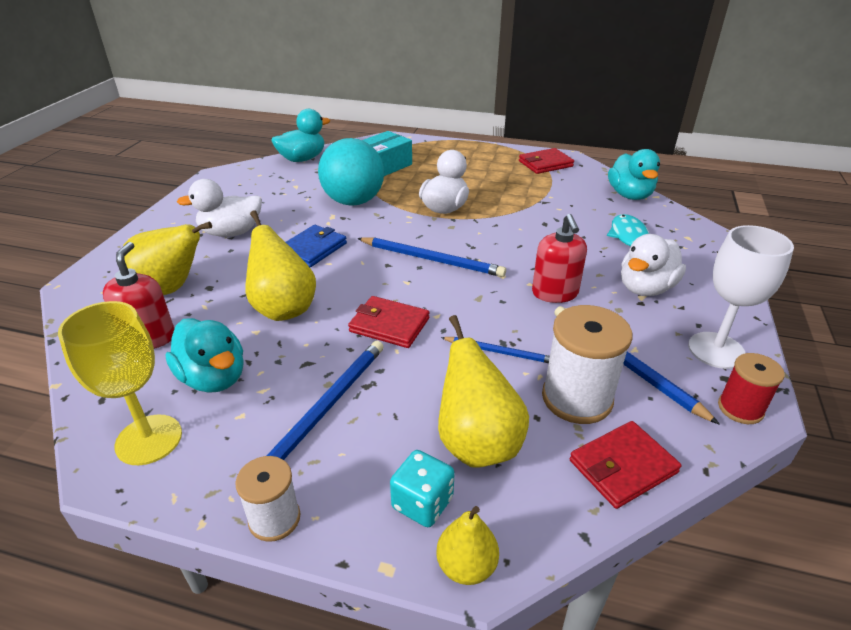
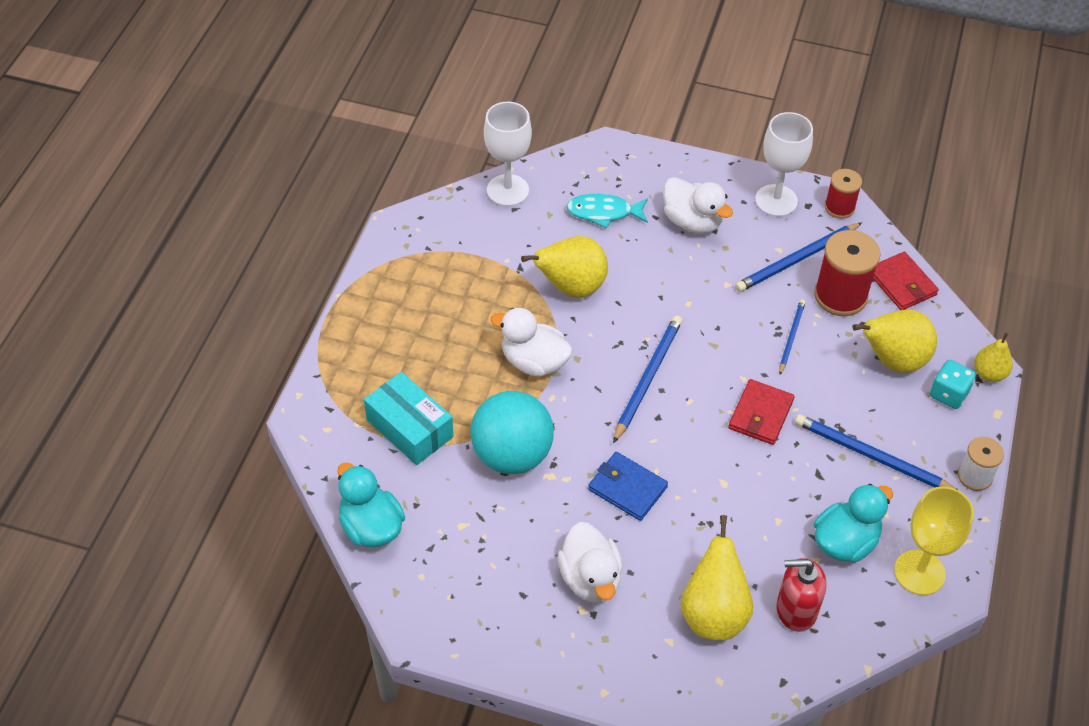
camera: 90 degrees left, 15 degrees up
(283, 308) = (741, 502): yellow pear -> yellow pear (571, 287)
(545, 164) = (415, 251): red wallet -> none
(555, 293) = (703, 287): red soap dispenser -> none
(577, 398) = (840, 296): white spool -> red spool
(630, 195) = (507, 190): turquoise duck -> white goblet

